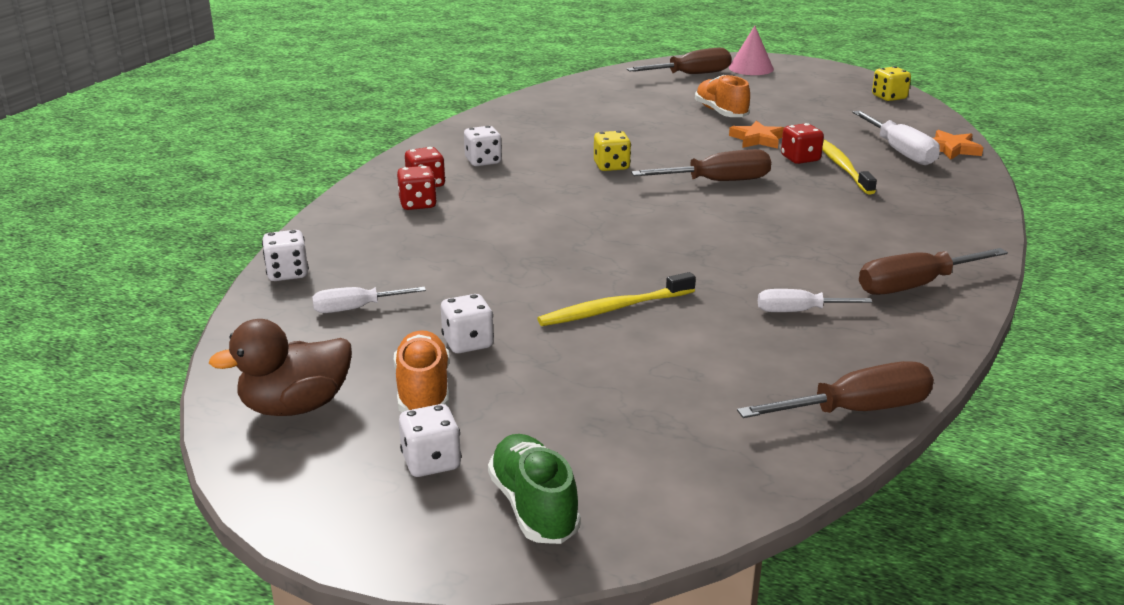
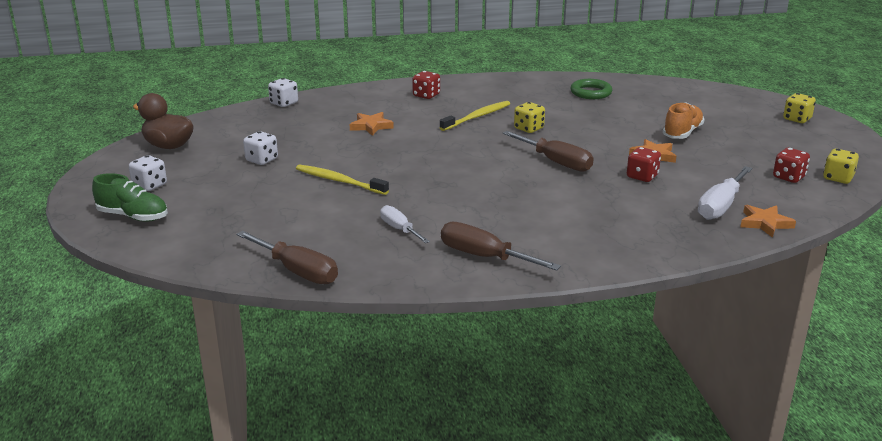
camera: 55 degrees right, 0 degrees up
(355, 309) = (267, 127): white screwdriver -> none
(418, 204) = (398, 102): red dice -> red dice (788, 177)
(423, 391) = (206, 165): orange shoe -> none
(469, 241) = (371, 126): none -> orange star
(483, 161) = (479, 97): white dice -> none
(534, 507) = (133, 216): green shoe -> green shoe turned 75 degrees clockwise
(561, 112) = (591, 93): none -> green ring
(691, 75) = (739, 106): brown screwdriver -> none
(751, 68) = (797, 119): pink cone -> yellow dice
(842, 167) = (652, 193): yellow toothbrush -> yellow toothbrush (477, 117)

